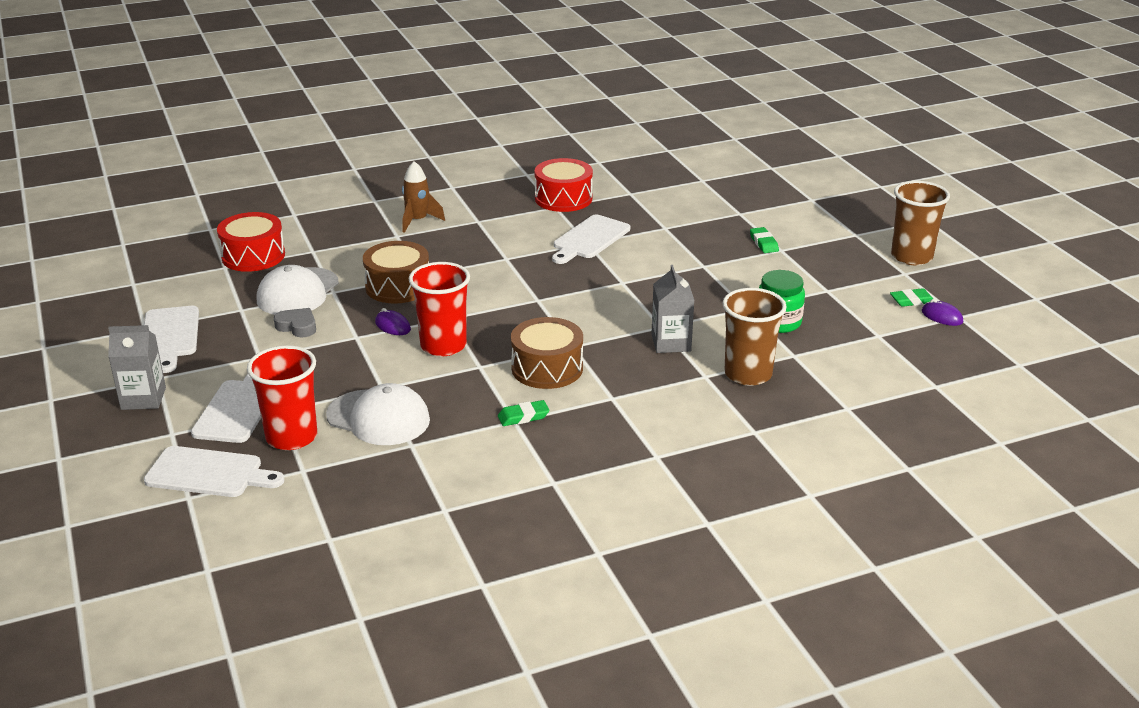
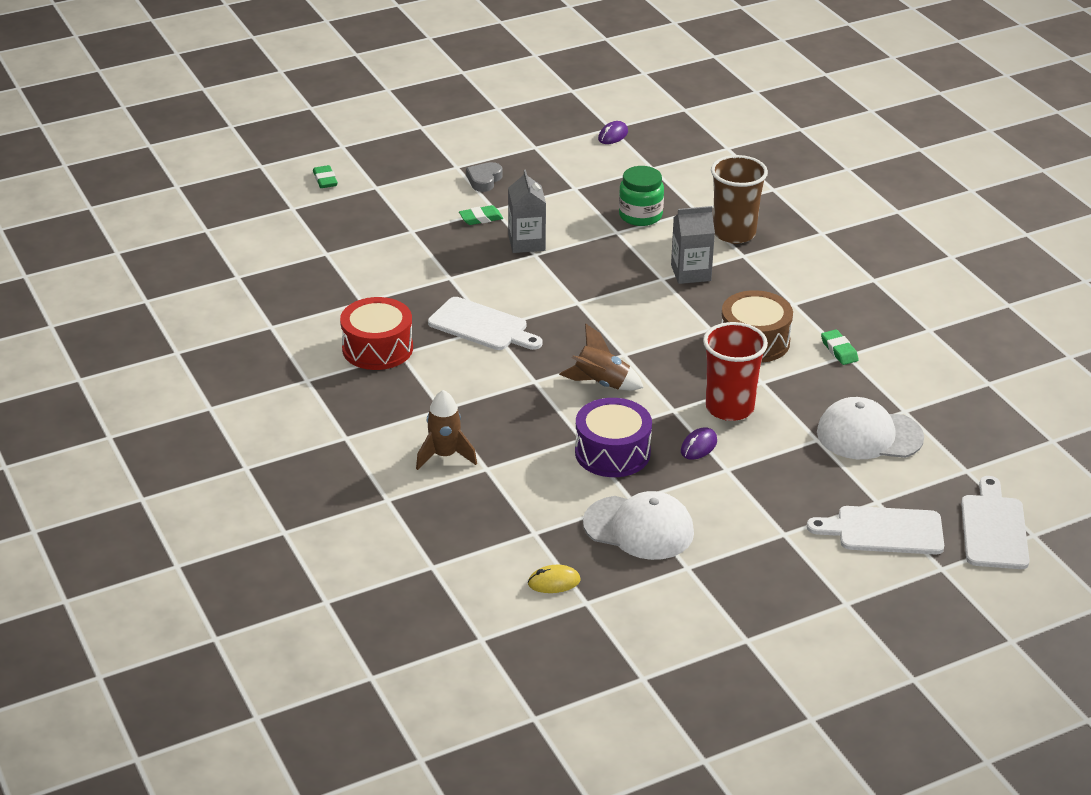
camera: 95 degrees left, 5 degrees up
(143, 398) = (888, 604): grey carton -> grey carton (526, 243)
(170, 336) = (759, 613): white cutting board -> none
(253, 256) = (554, 582): red drum -> yellow mouse
(291, 437) = (919, 485): red cup -> none
(297, 326) = (715, 515): grey heart -> grey heart (484, 180)
(378, 418) = (869, 435): white cap -> white cap turned 105 degrees counterclockwise
(398, 286) = (612, 453): brown drum -> purple drum
(495, 287) = (601, 384): none -> brown rocket
(911, 257) = (501, 141): brown cup -> none
(912, 301) = (587, 147): green eraser -> green eraser (325, 180)

